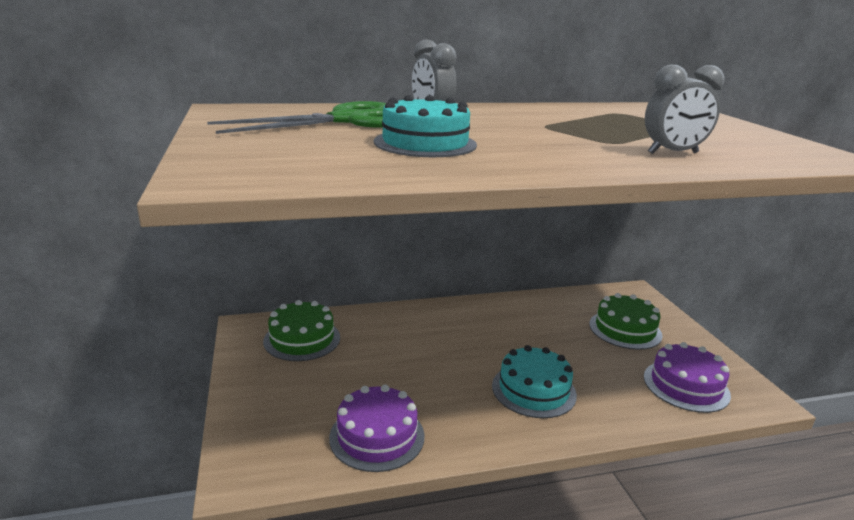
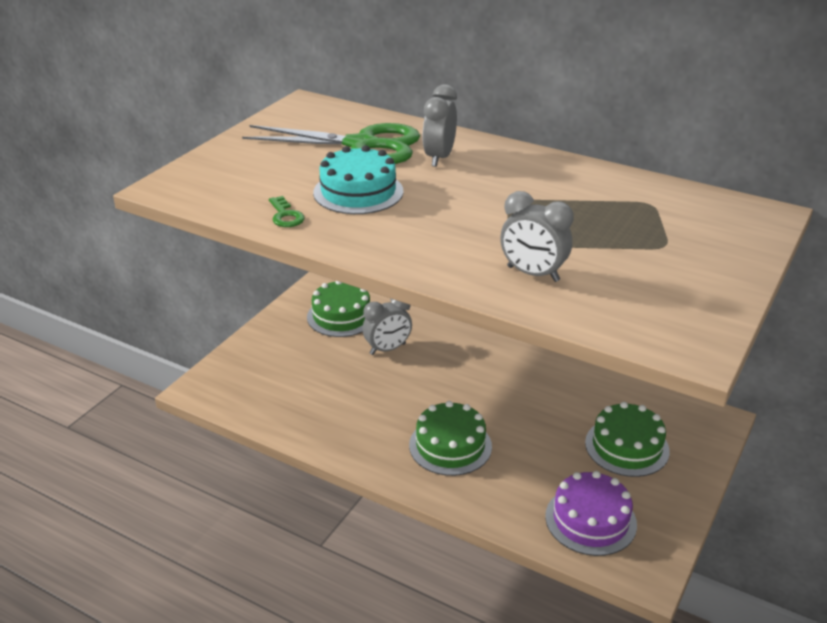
camera: 45 degrees right, 10 degrees up
(377, 436) = (297, 412): purple cake -> none
(379, 346) = (387, 349): none -> grey clock
(404, 169) = (285, 216): none -> green key
(533, 390) = (450, 446): turquoise cake -> green cake

